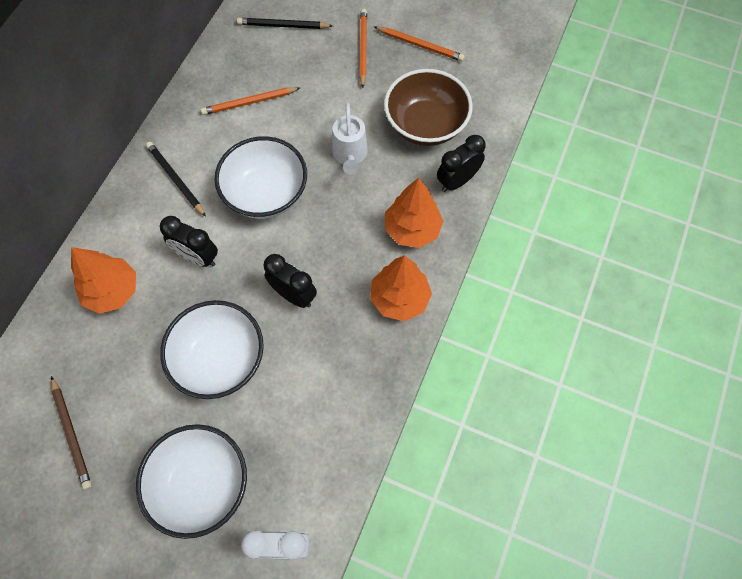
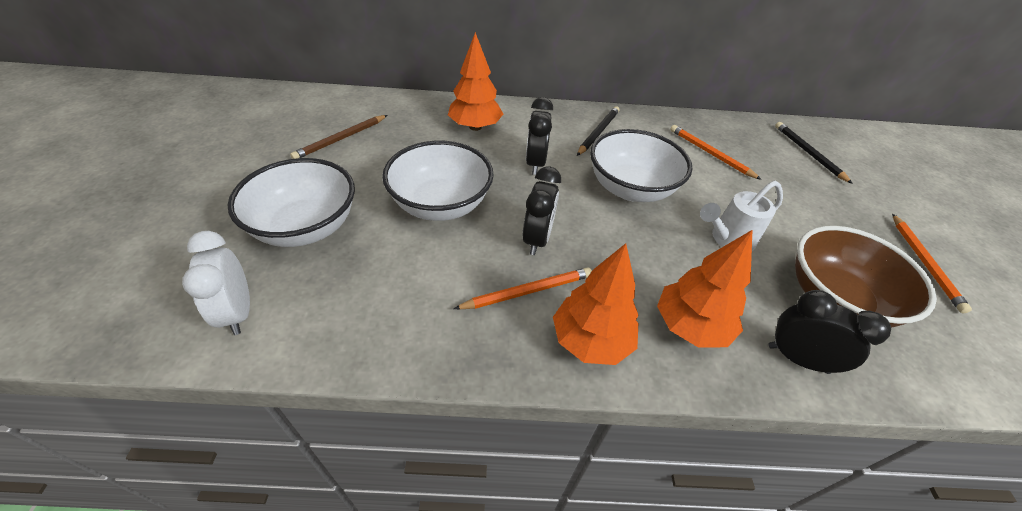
camera: 65 degrees right, 20 degrees down
(363, 49) = (857, 215): orange pencil -> orange pencil (527, 291)

